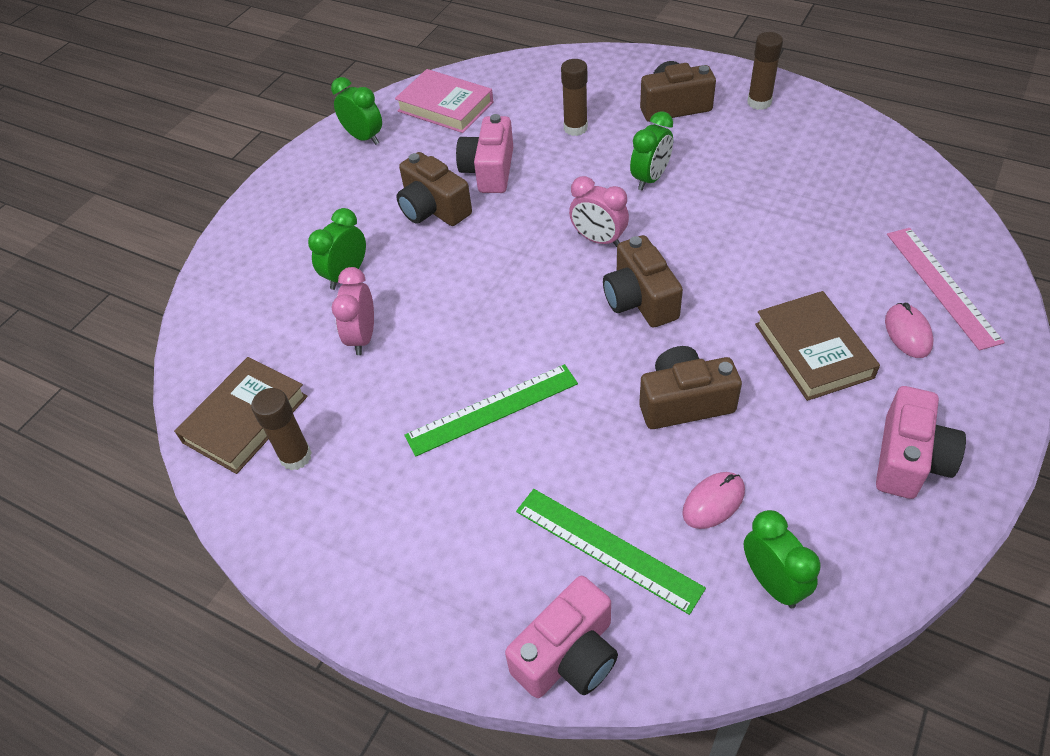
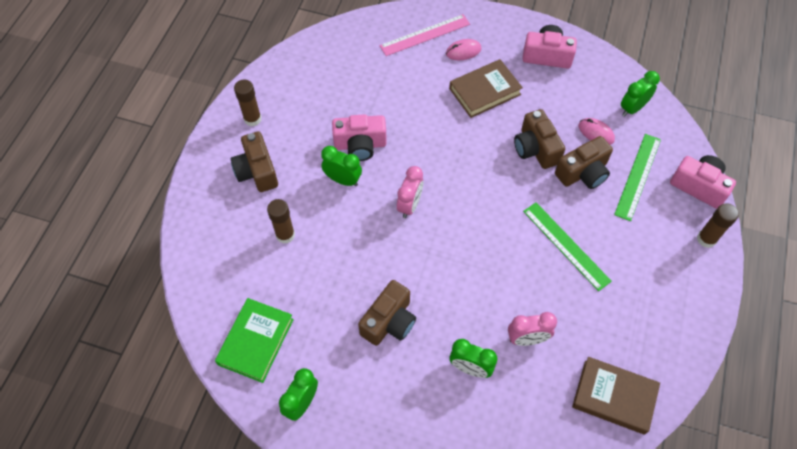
camera: 105 degrees left, 10 degrees up
(296, 457) = (632, 353): brown glue stick -> brown glue stick (706, 239)
(445, 106) = (256, 341): pink book -> green book
(489, 171) = (341, 289): pink camera -> pink camera (360, 145)
(640, 299) = (461, 176): brown camera -> brown camera (583, 173)

